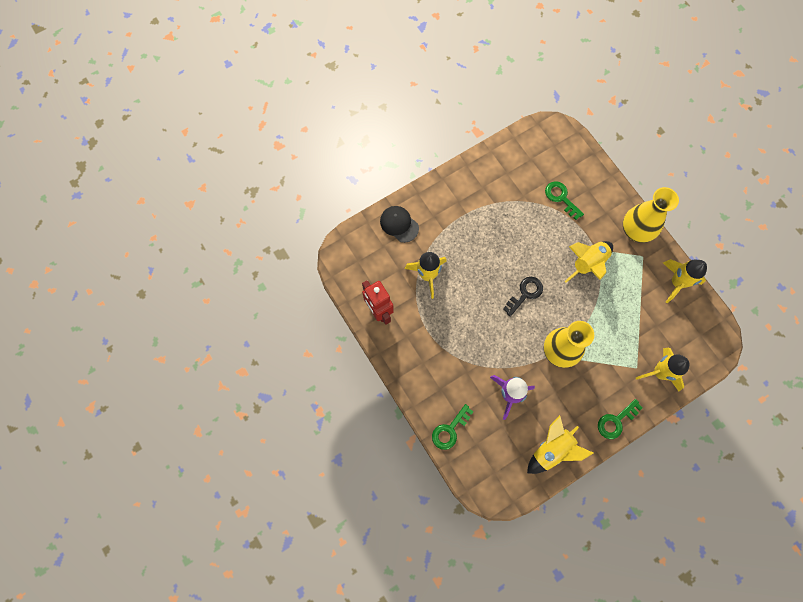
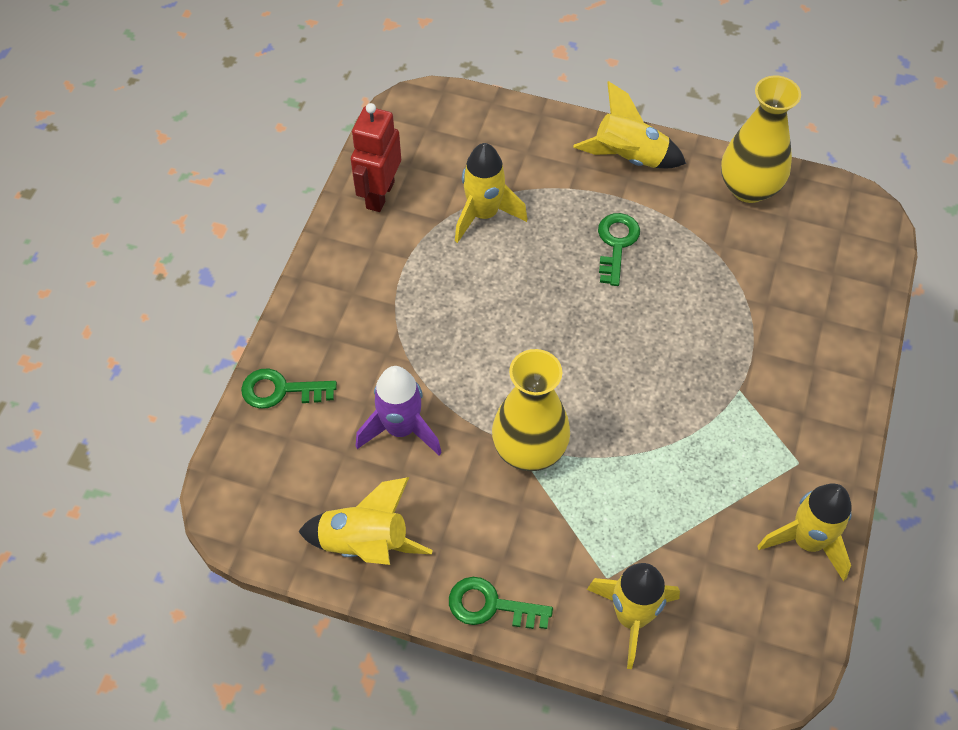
camera: 50 degrees right, 15 degrees down
(399, 224) = (524, 136): black cap -> none
(525, 293) = (575, 346): black key -> none
(561, 198) = (770, 292): green key -> green key (616, 244)
(588, 263) = (706, 395): yellow rocket -> yellow rocket (629, 158)
(636, 230) = (829, 424): yellow vase -> yellow vase (749, 188)

